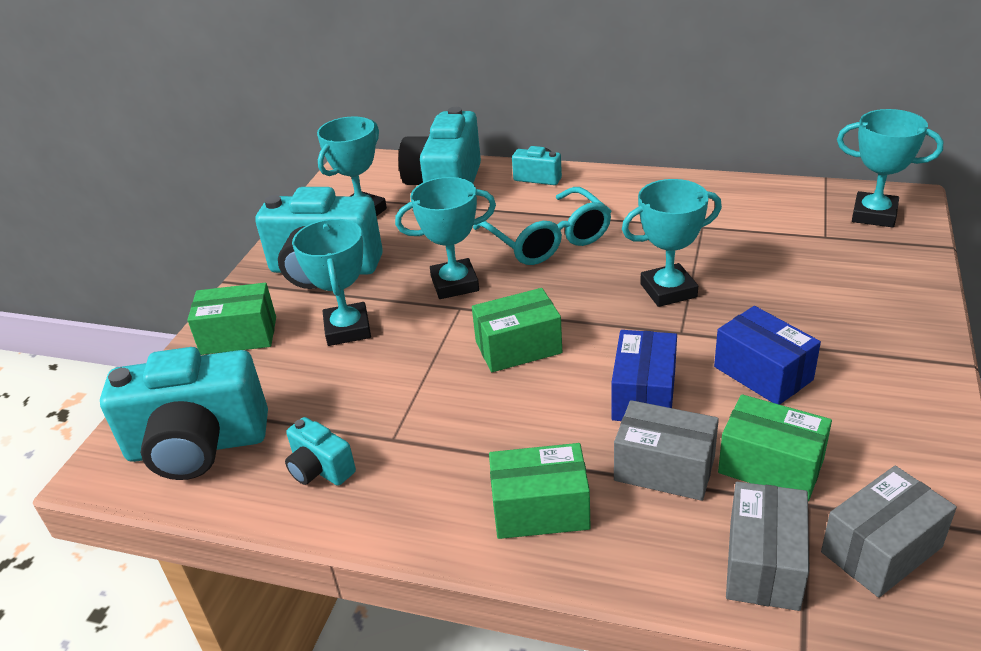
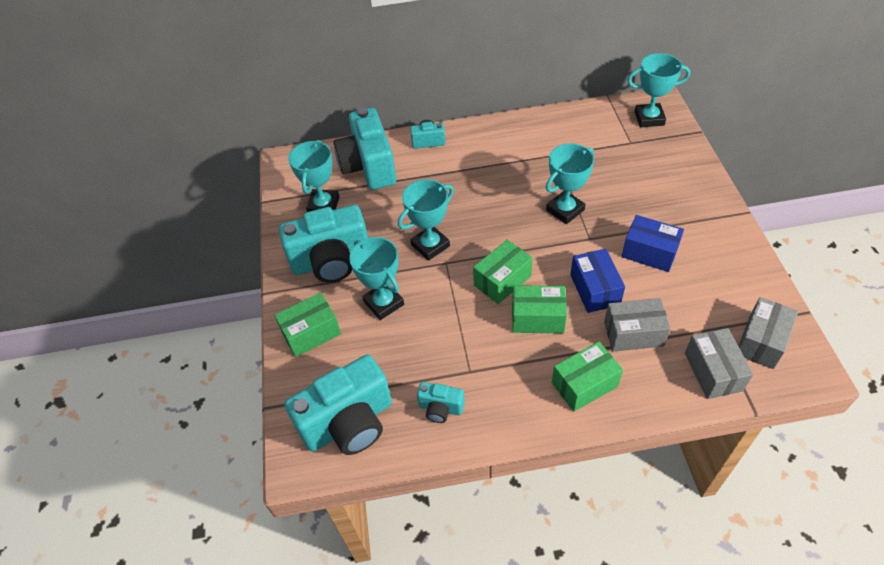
camera: 25 degrees left, 15 degrees up
(547, 239) = (467, 192): turquoise glasses -> none
(770, 466) = (685, 312): green box -> green box (537, 318)

